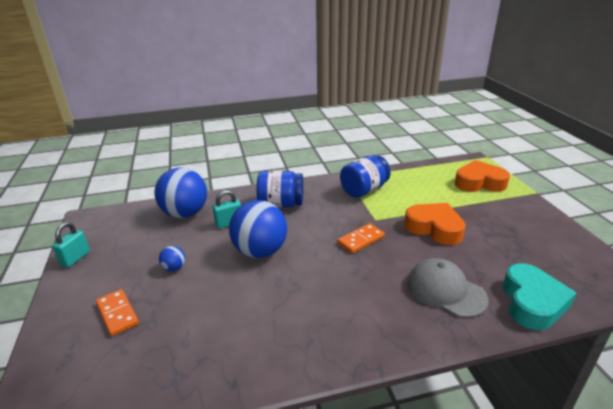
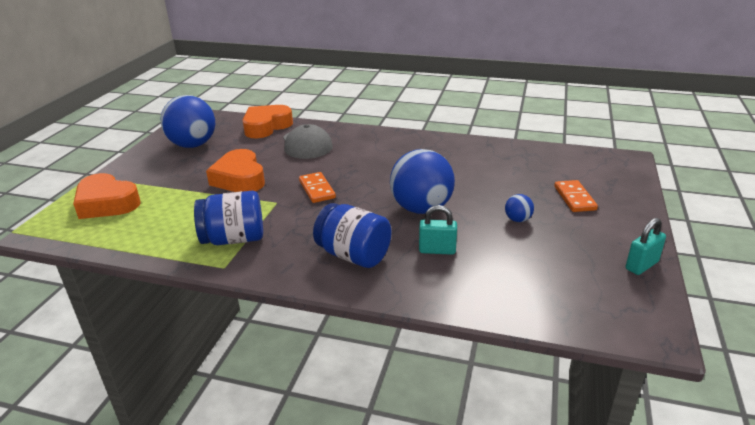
camera: 150 degrees left, 0 degrees up
(185, 213) = (490, 286): blue ball -> blue ball (193, 145)
(361, 240) = (317, 189): orange domino -> orange domino turned 75 degrees clockwise
(532, 302) = (266, 126): turquoise heart -> orange heart

